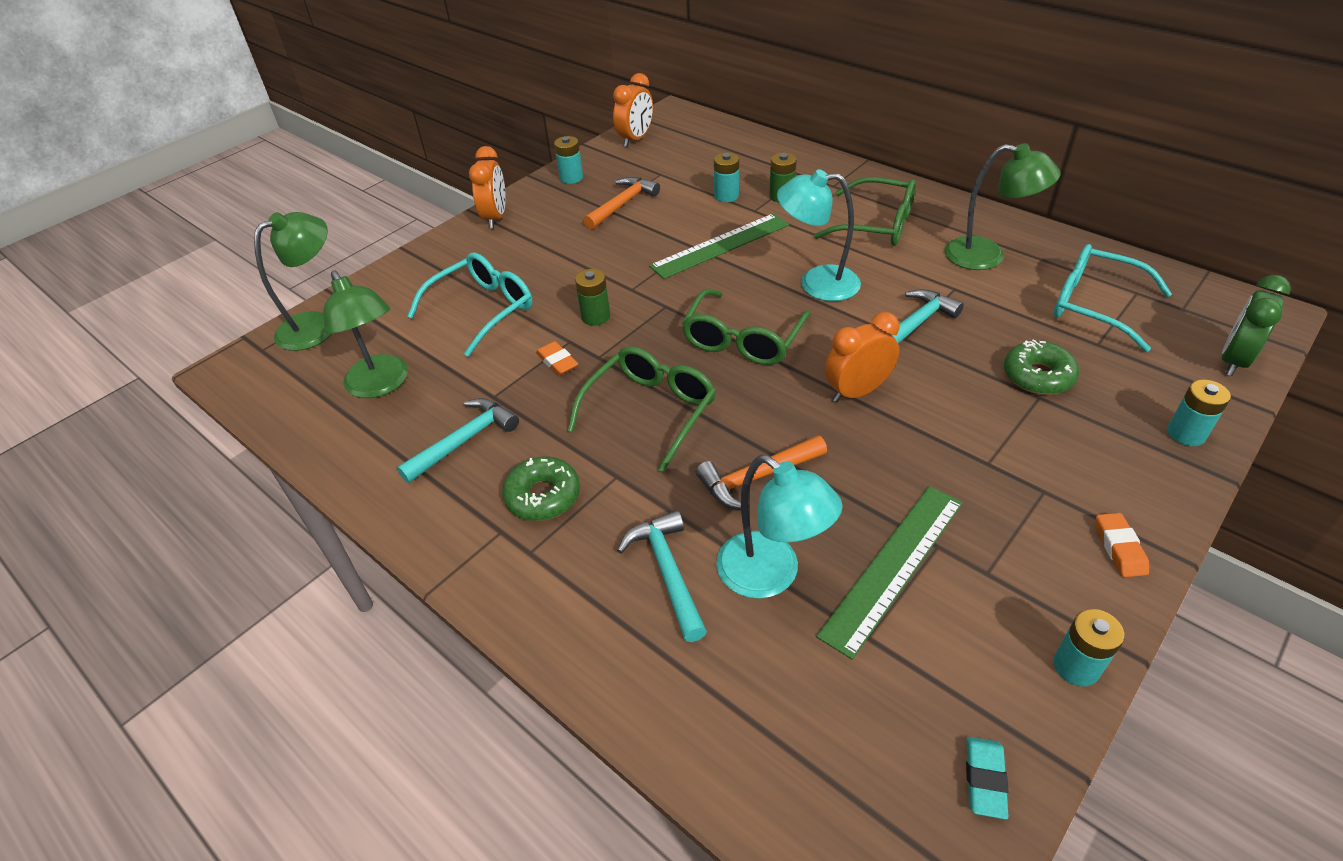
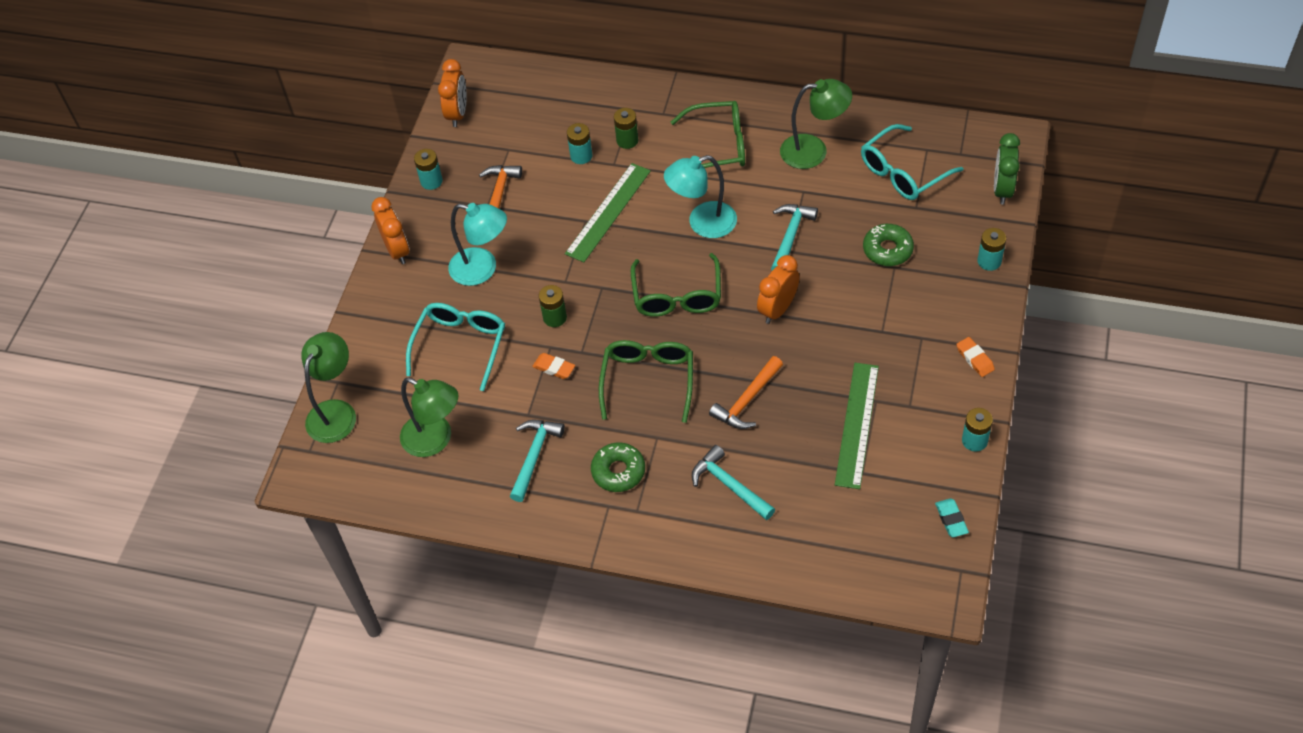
camera: 25 degrees left, 10 degrees up
(771, 575) = (791, 461): turquoise lamp -> turquoise lamp (482, 269)
(1094, 305) = (903, 172): turquoise glasses -> turquoise glasses turned 45 degrees counterclockwise

